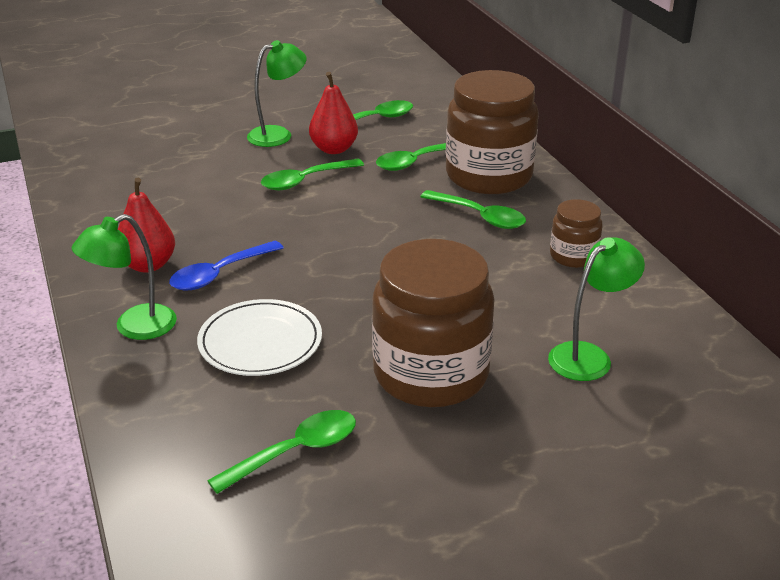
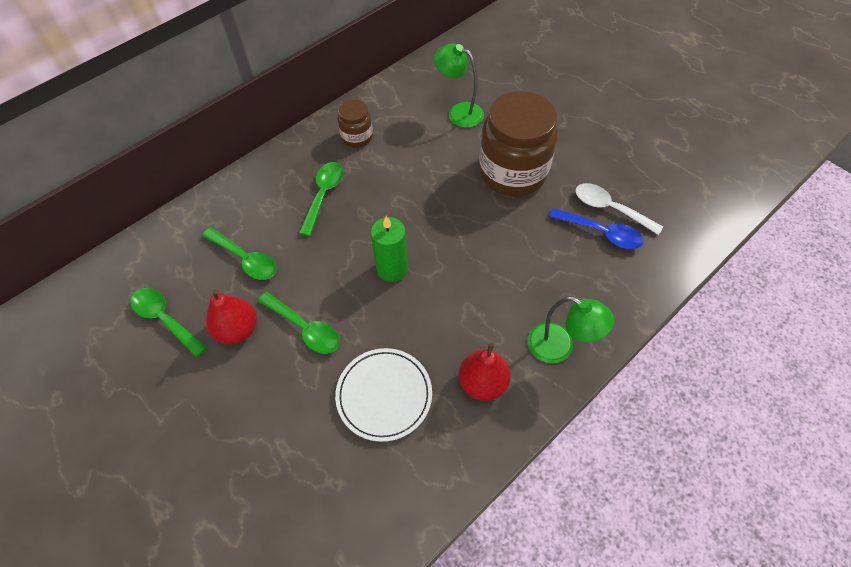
camera: 110 degrees left, 25 degrees up
(219, 274) = (470, 326): blue spoon -> blue spoon (601, 233)
(260, 342) = (532, 265): white plate -> white plate (384, 395)
(278, 134) = (217, 391): green lamp -> none
(296, 452) = (610, 208): green spoon -> white spoon
(336, 241) = (392, 269): none -> green candle
(489, 176) = (258, 205): brown jar -> none

